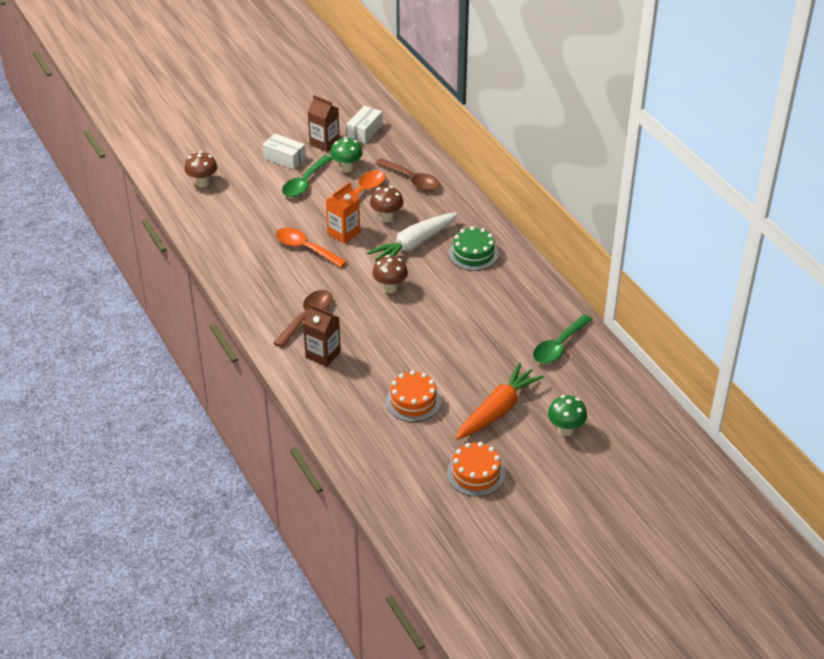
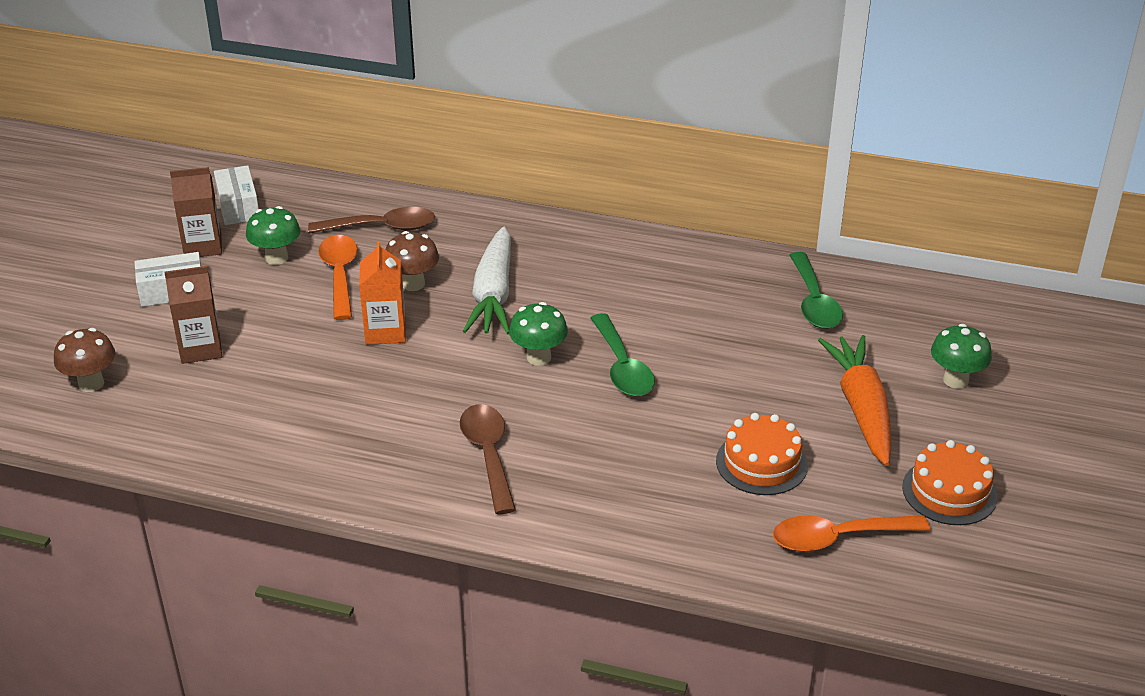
camera: 45 degrees left, 5 degrees down
(304, 183) = (244, 304): green spoon -> green spoon (622, 367)
(305, 248) = (362, 377): orange spoon -> orange spoon (837, 538)
(323, 354) = (576, 484): brown carton -> brown carton (200, 349)
(390, 288) = (538, 357): brown mushroom -> green mushroom
(473, 254) = (576, 264): green cake -> none

